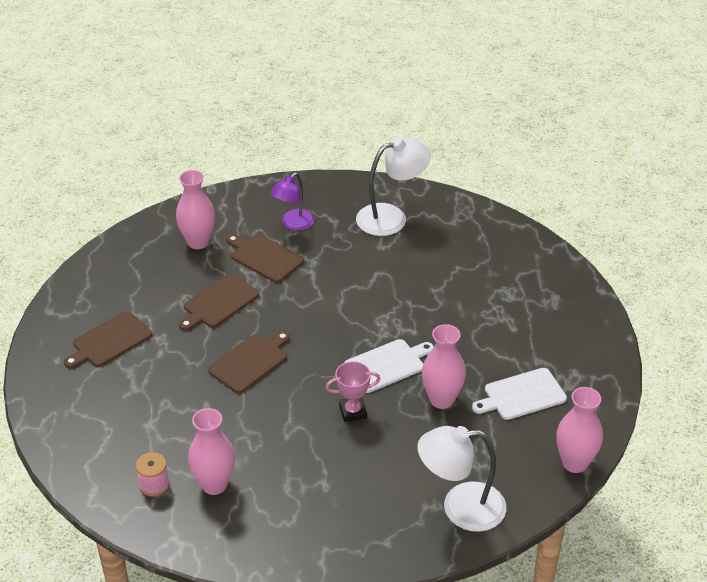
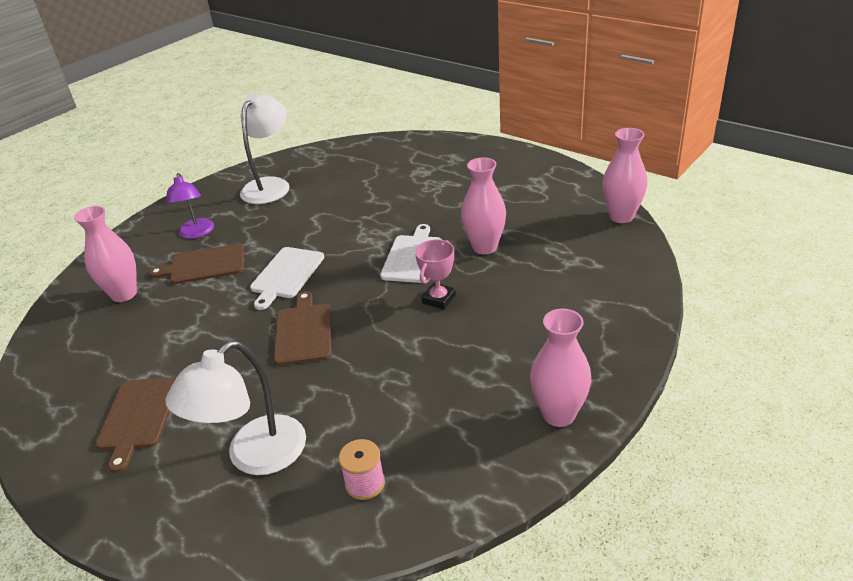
camera: 45 degrees left, 5 degrees down
(214, 484) = (418, 434): pink vase -> pink vase (558, 414)
(219, 303) = (209, 316): brown cutting board -> none
(460, 507) = (610, 291): white lamp -> white lamp (255, 456)
(522, 395) = (526, 209): white cutting board -> white cutting board (286, 275)

